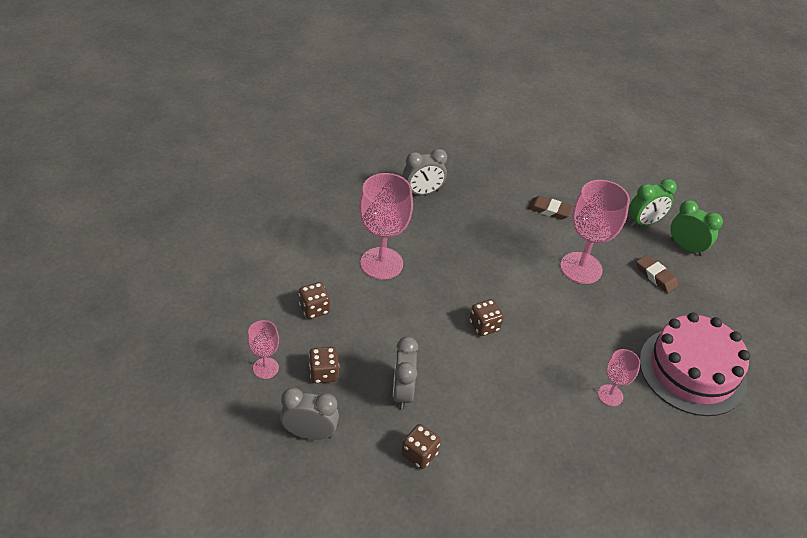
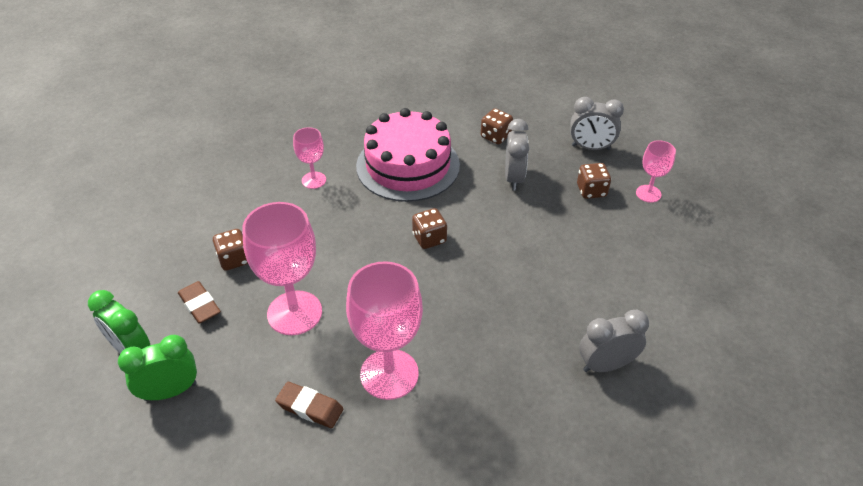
camera: 175 degrees left, 0 degrees up
(314, 309) = (619, 250): brown dice -> brown dice (234, 259)
(381, 263) = (552, 308): pink goblet -> pink goblet (389, 374)
(422, 192) = (506, 432): grey clock -> grey clock (606, 365)
(692, 370) = (218, 202): pink cake -> pink cake (408, 165)

